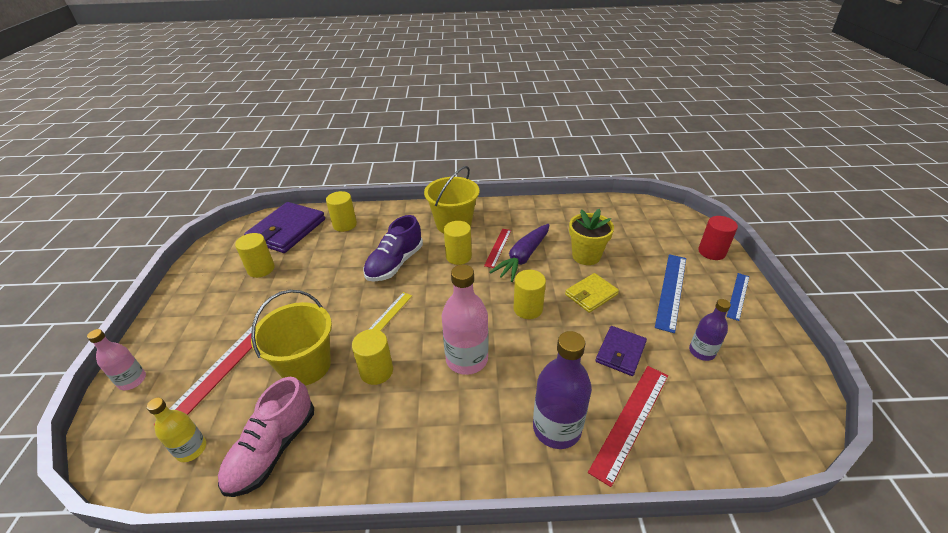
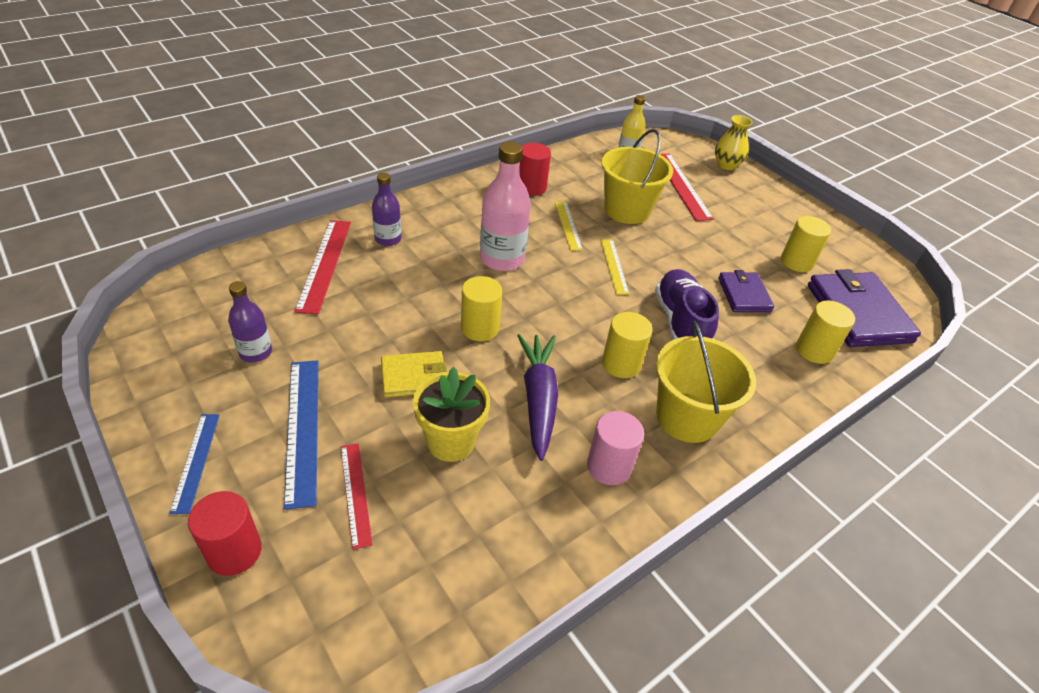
camera: 140 degrees right, 5 degrees up
(132, 380) = (726, 165): pink bottle -> yellow vase
(273, 449) = (579, 168): pink shoe -> none
(357, 441) = (531, 187): none -> red cylinder
(376, 371) = (568, 225): yellow cylinder -> yellow ruler
(498, 247) = (585, 401): red ruler -> red ruler (355, 493)
(513, 221) = (609, 466): none -> pink cylinder
(556, 428) = (388, 239): purple bottle -> purple bottle, size x0.59
(591, 294) = (414, 377): yellow wallet -> yellow wallet turned 60 degrees clockwise
(620, 352) = (351, 318): purple wallet -> purple wallet (744, 295)

